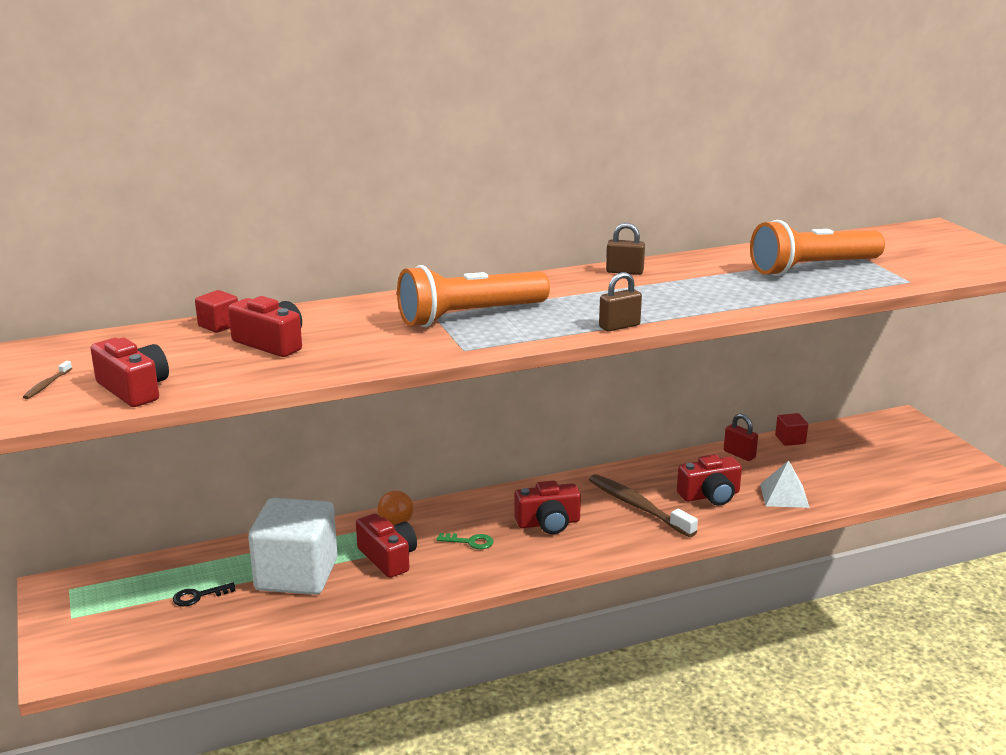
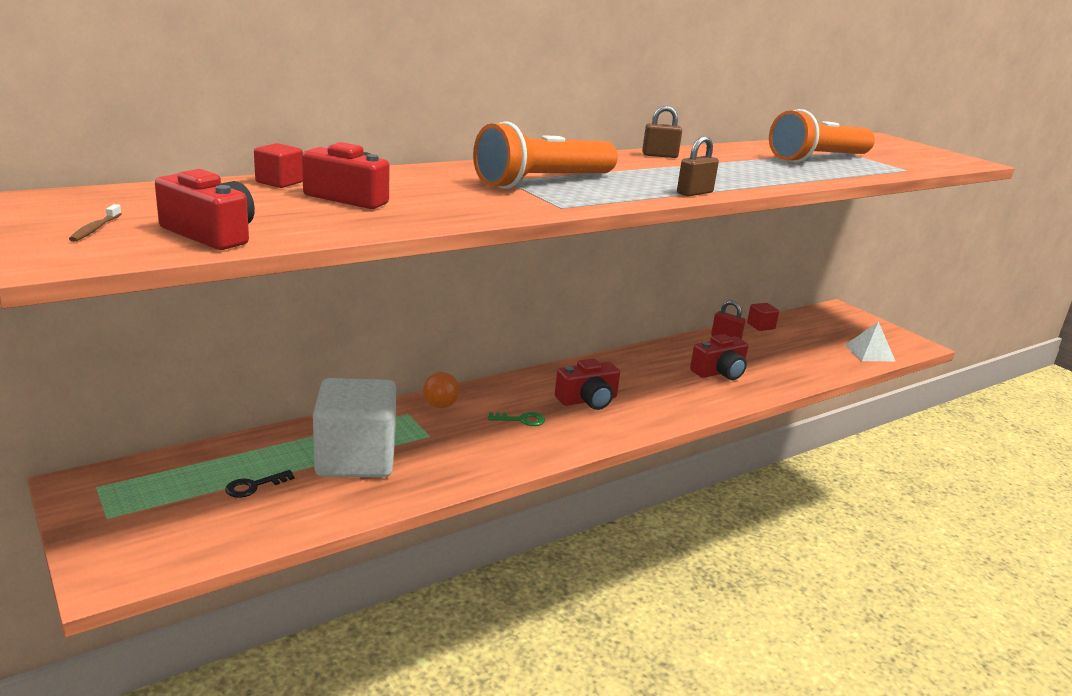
camera: 15 degrees left, 0 degrees up
(388, 558) = (446, 438): red camera -> none
(638, 506) = (662, 383): brown toothbrush -> none
(784, 495) = (781, 370): white pyramid -> white pyramid (869, 353)

